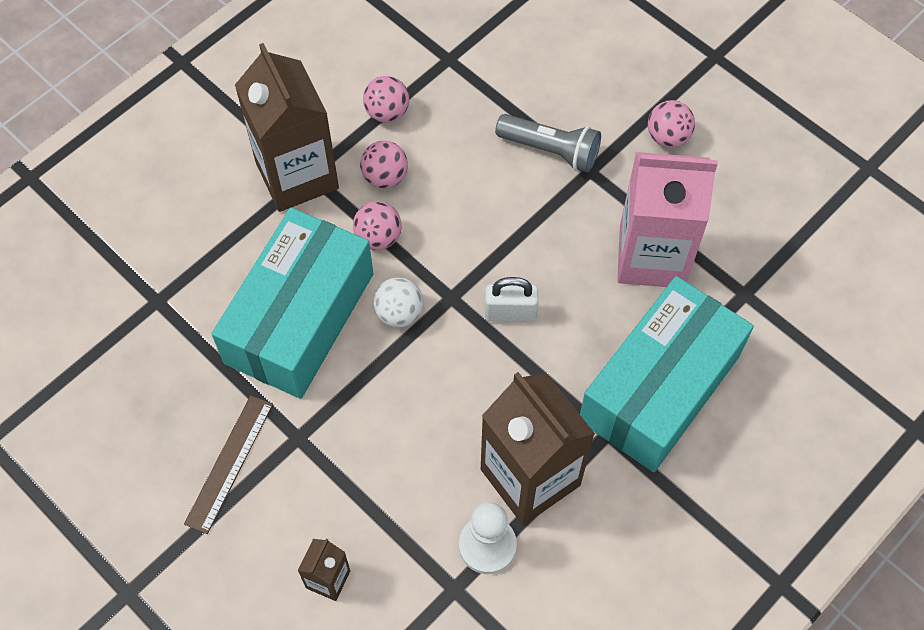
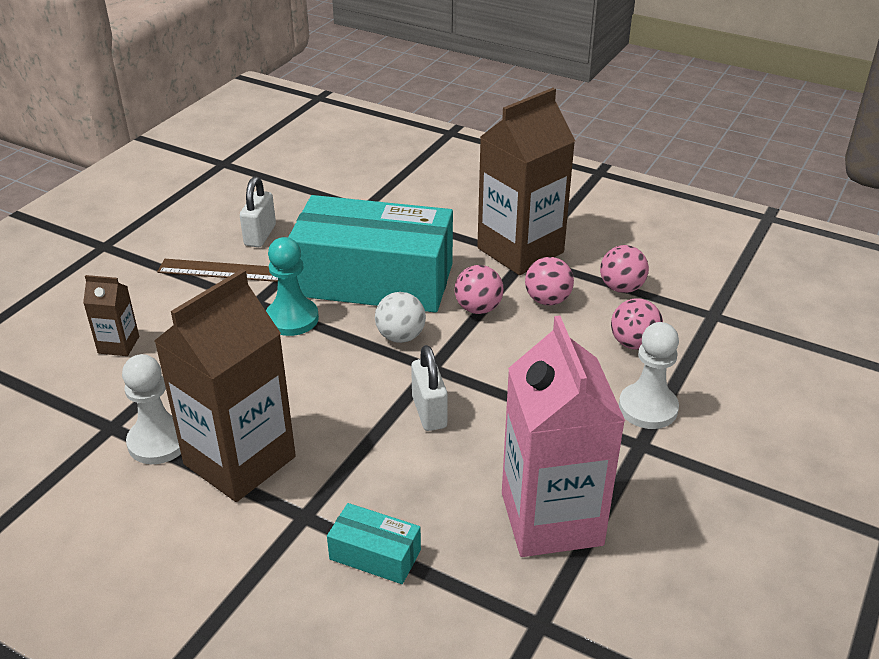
camera: 75 degrees right, 25 degrees down
(173, 417) = (260, 235): none -> white padlock
(339, 405) = (292, 319): none -> turquoise pawn
(550, 150) = (648, 408): grey flashlight -> white pawn
(660, 388) = (375, 554): turquoise box -> turquoise box, size x0.41
(667, 137) = (731, 507): pink ball -> pink ball (633, 343)

